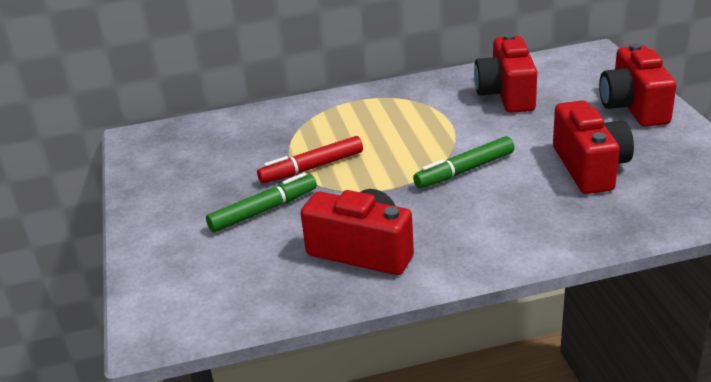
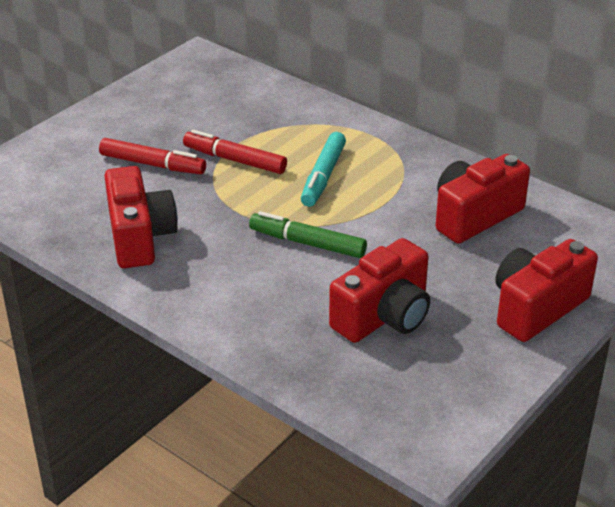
camera: 50 degrees right, 5 degrees up
(263, 210) = (152, 164): green marker -> red marker
(386, 136) = (323, 176): none -> turquoise marker

